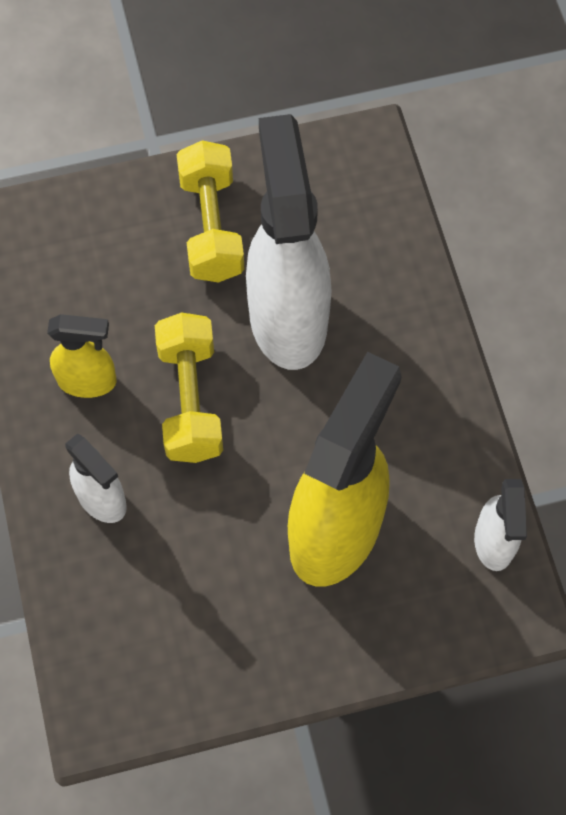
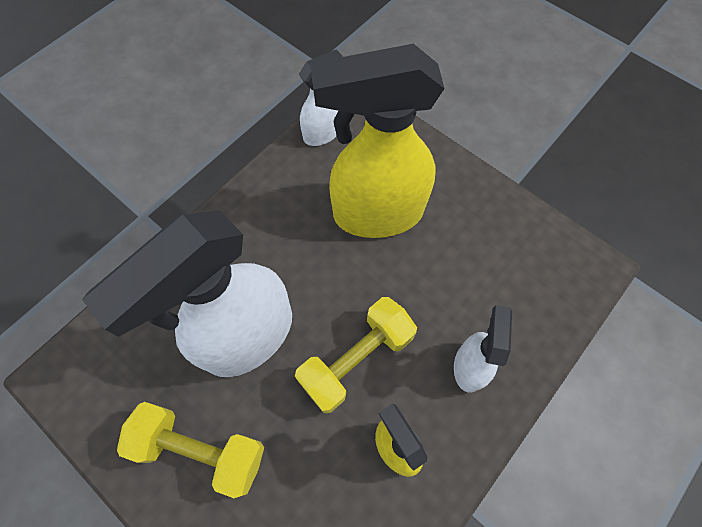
camera: 125 degrees left, 0 degrees up
(212, 227) = (201, 449): yellow dumbbell -> yellow dumbbell turned 60 degrees clockwise

